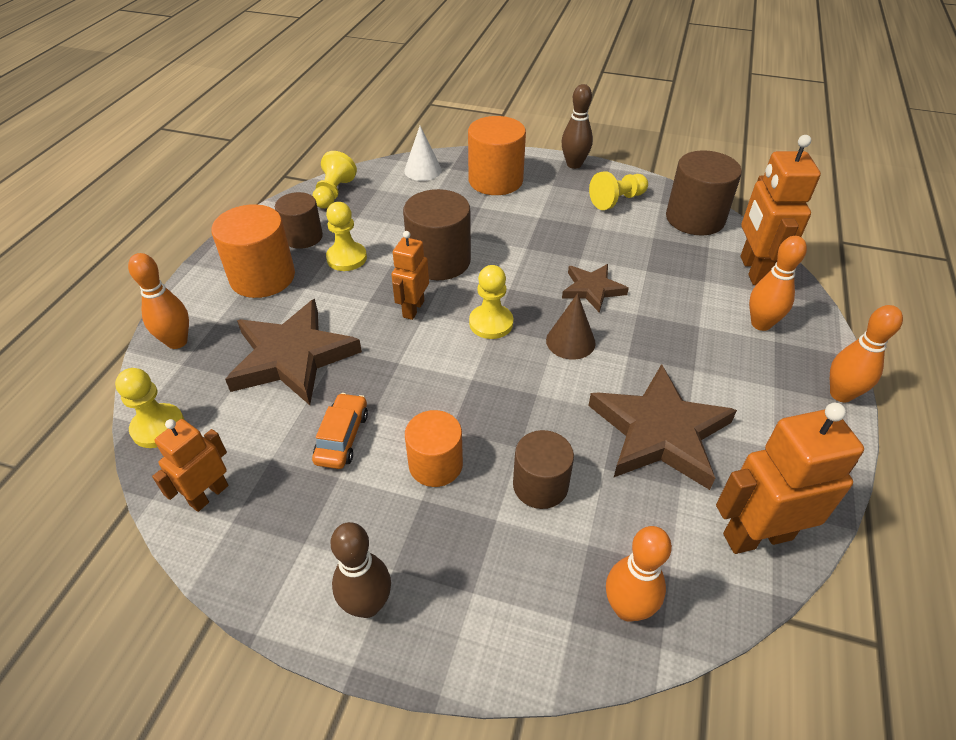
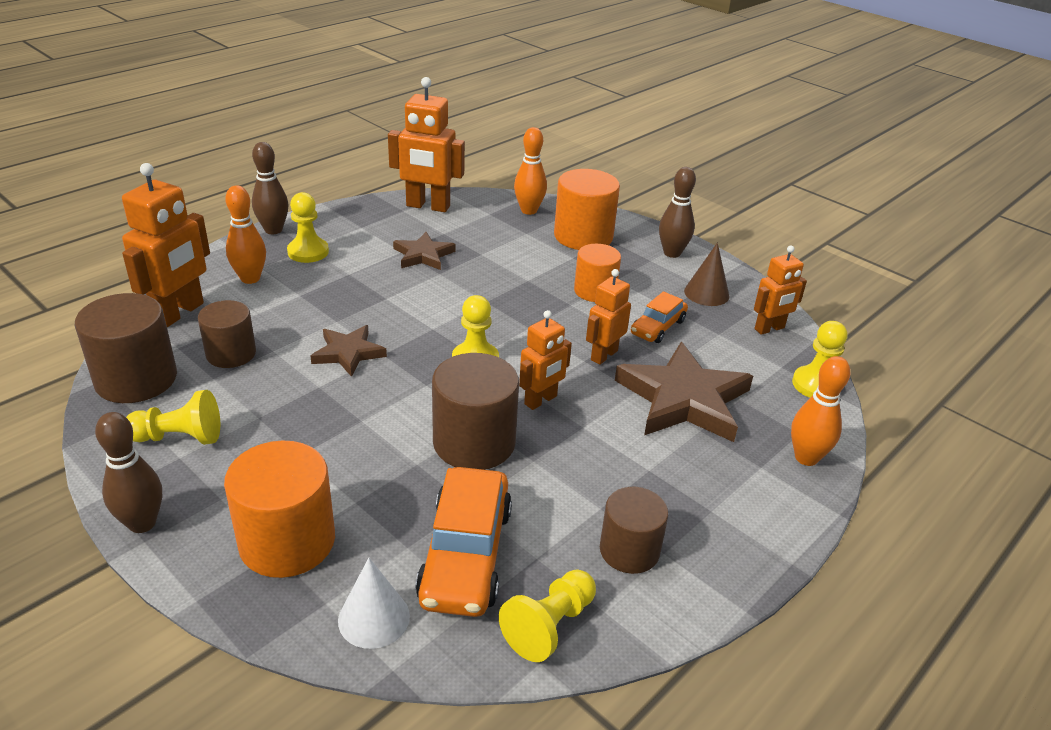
camera: 155 degrees left, 10 degrees down
(262, 277) = (699, 504): orange cylinder -> orange cylinder (583, 236)
(346, 258) = (583, 491): yellow pawn -> yellow pawn (308, 252)
(383, 375) = (603, 355): none -> orange robot
(397, 205) = (465, 554): none -> orange car
(540, 485) = (531, 260): brown cylinder -> brown cylinder (231, 354)
(570, 341) = (420, 322): brown cone -> brown cone (706, 293)
(659, 432) = (423, 255): brown star -> brown star, size x0.55
(841, 394) = (273, 230): orange bowling pin -> brown bowling pin

